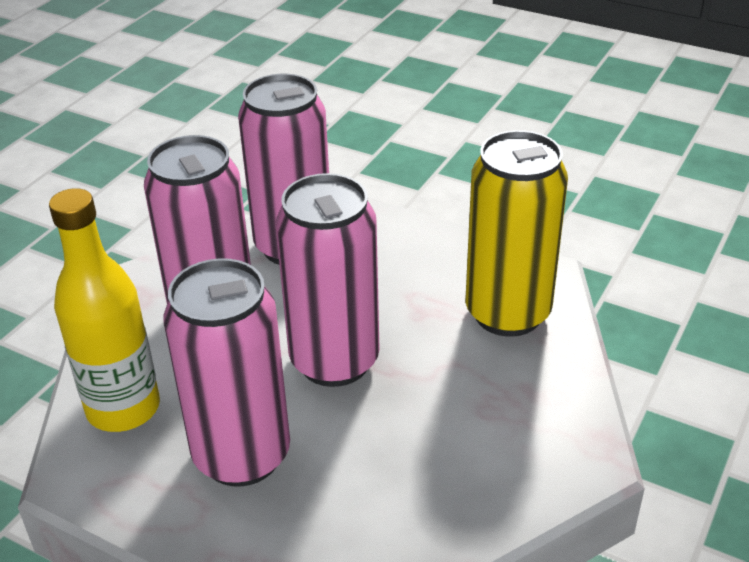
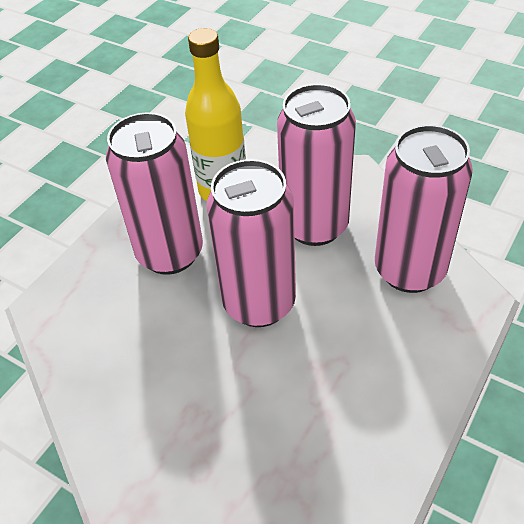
camera: 95 degrees right, 10 degrees up
(507, 313) = (316, 441): yellow can -> none

